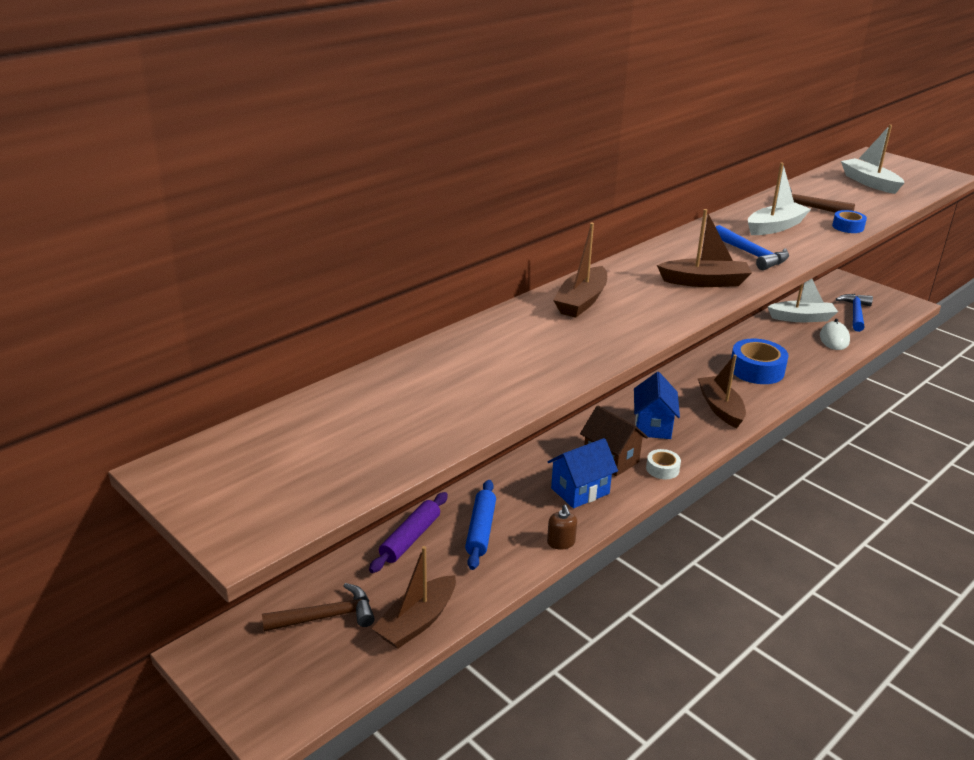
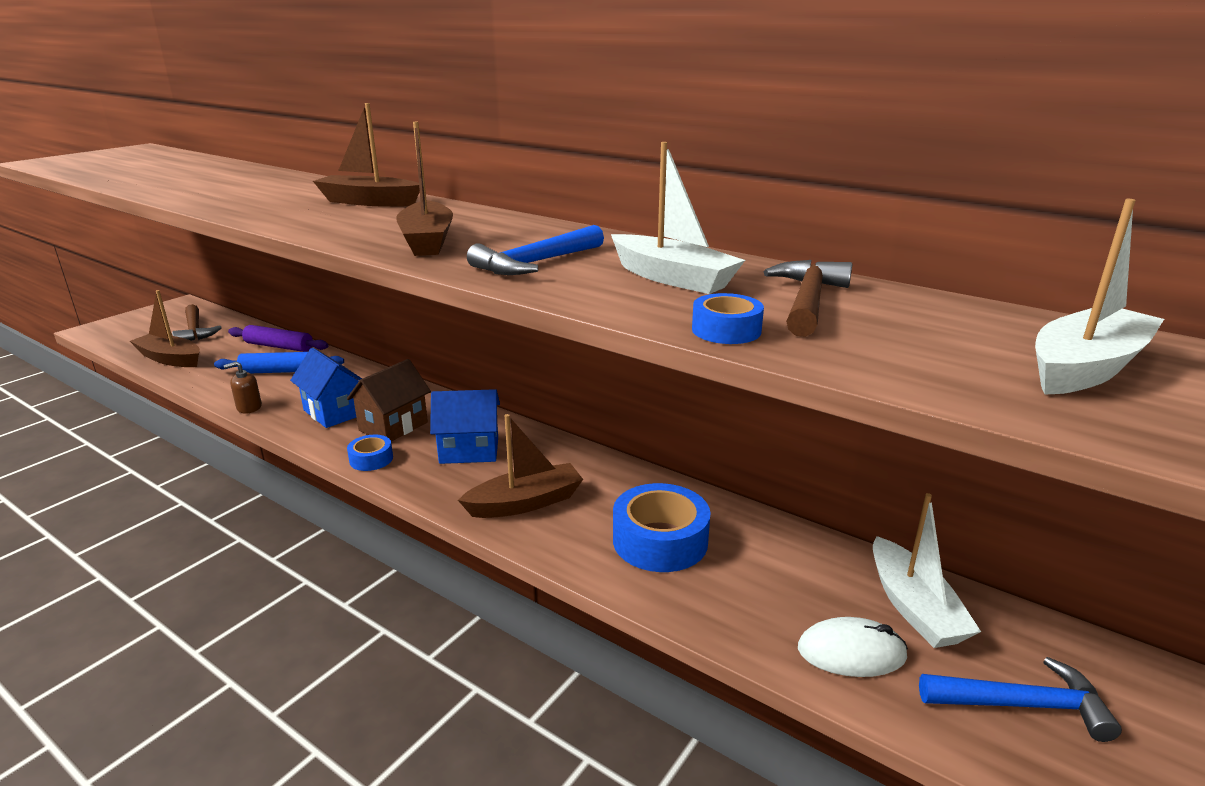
camera: 80 degrees right, 5 degrees down
(662, 469) = (371, 459): white tape -> blue tape

